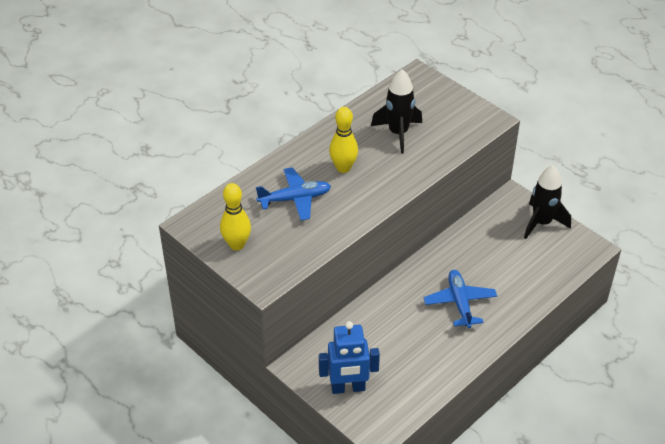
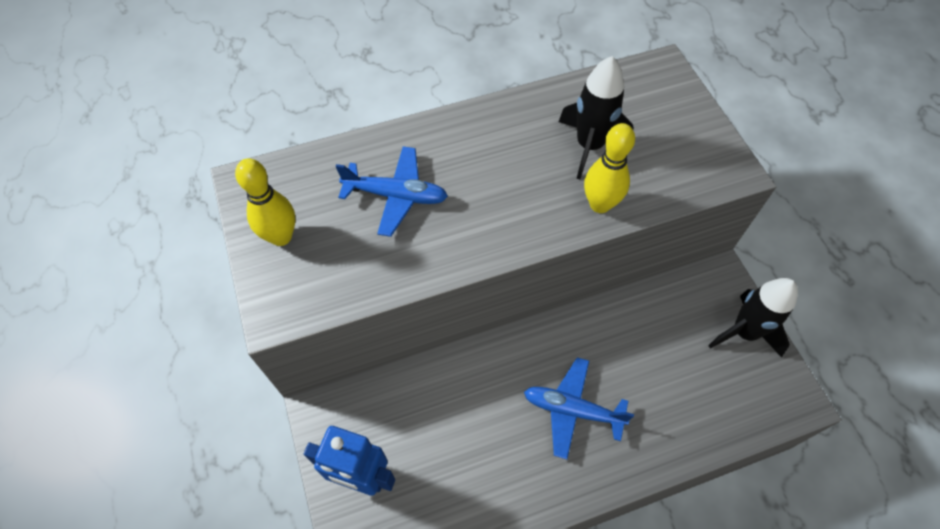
camera: 25 degrees right, 15 degrees up
(343, 168) = (486, 172): yellow bowling pin -> yellow bowling pin (600, 204)
(460, 303) = (572, 410): blue plane -> blue plane turned 90 degrees counterclockwise

